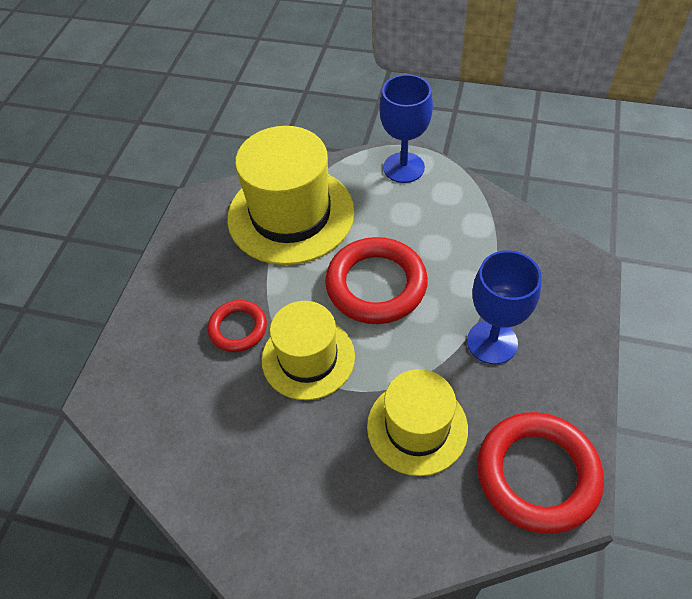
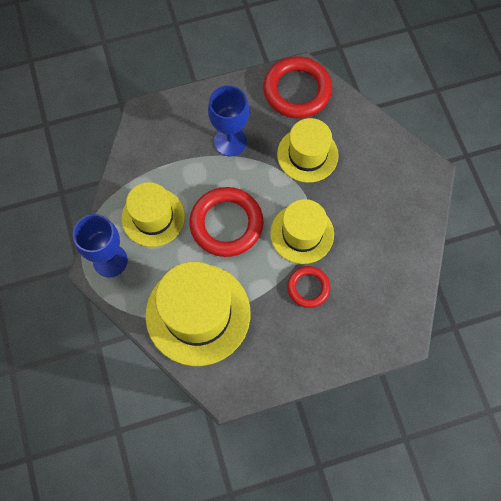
camera: 125 degrees left, 15 degrees up
(431, 221) = (153, 217): none -> yellow hat

